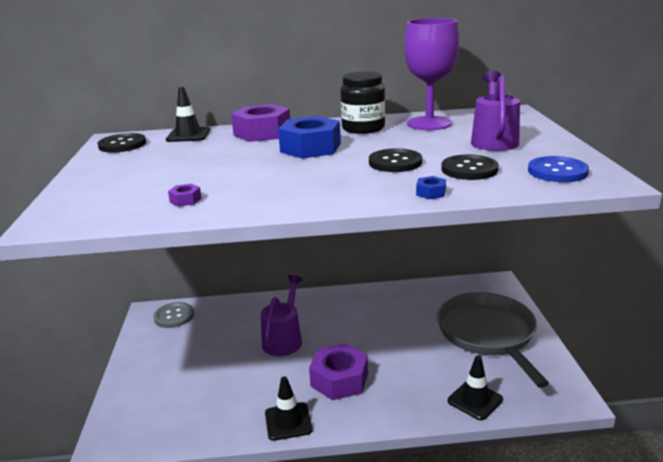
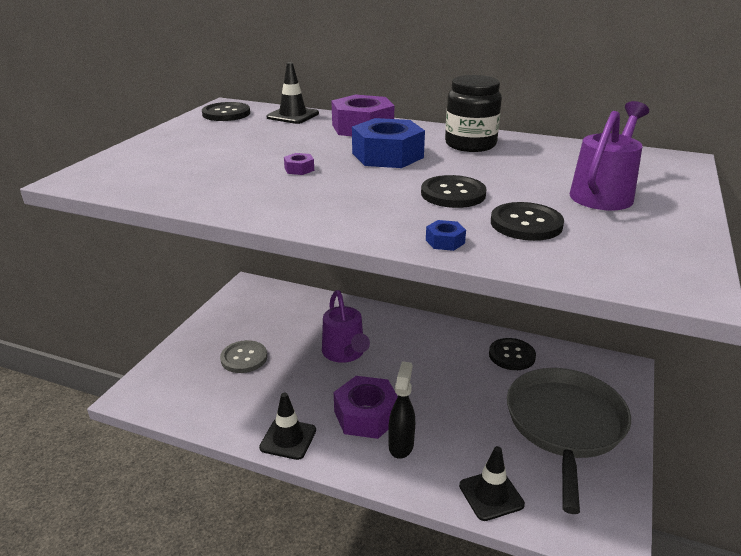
camera: 25 degrees right, 5 degrees up
(174, 316) = (265, 296): grey button -> grey button (244, 358)
(185, 200) = (206, 185): purple nut -> purple nut (299, 169)
(284, 339) = (345, 353): purple watering can -> purple watering can turned 120 degrees clockwise
(384, 391) = (401, 445): none -> black spray bottle
(415, 298) = (511, 355): none -> black button
(429, 123) = (552, 154): purple goblet -> none
(557, 171) = (634, 255): blue button -> none

